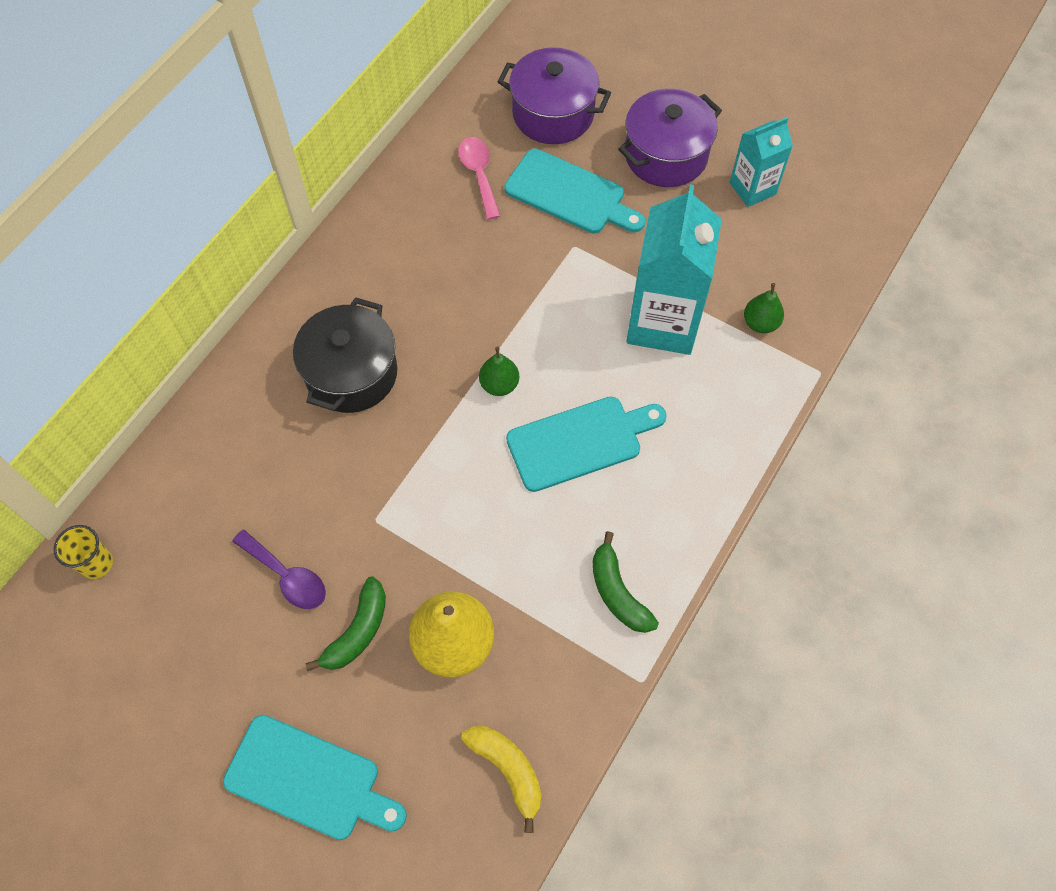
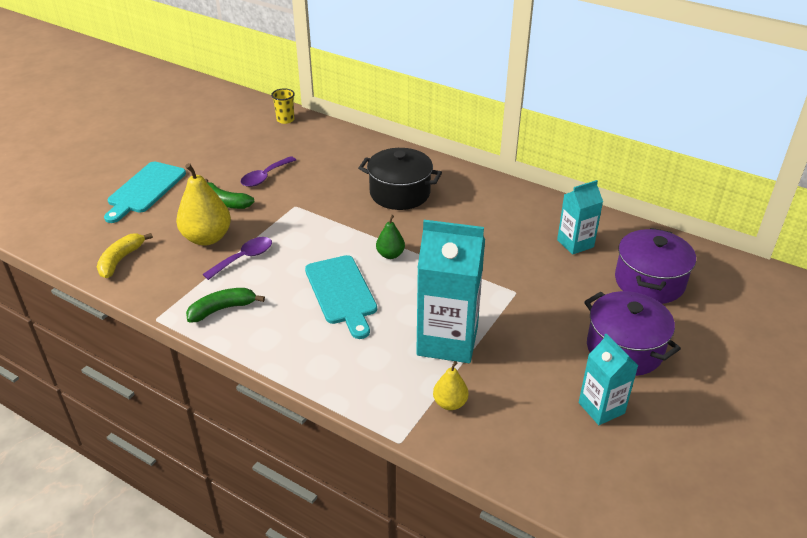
camera: 90 degrees right, 25 degrees down
(479, 174) = (575, 243): pink spoon -> turquoise carton
(505, 579) = (244, 258): none -> purple spoon
(508, 770) = (121, 260): yellow banana -> yellow banana turned 150 degrees clockwise
(570, 194) = (567, 290): turquoise cutting board -> none
(760, 323) = (450, 403): green pear -> yellow pear

